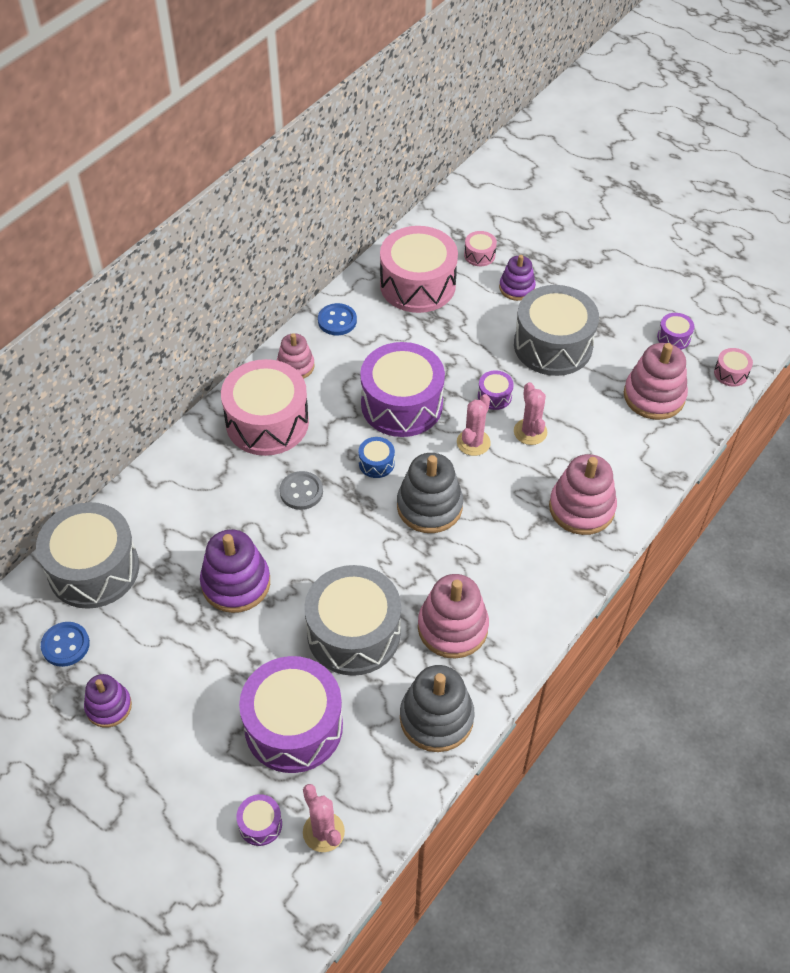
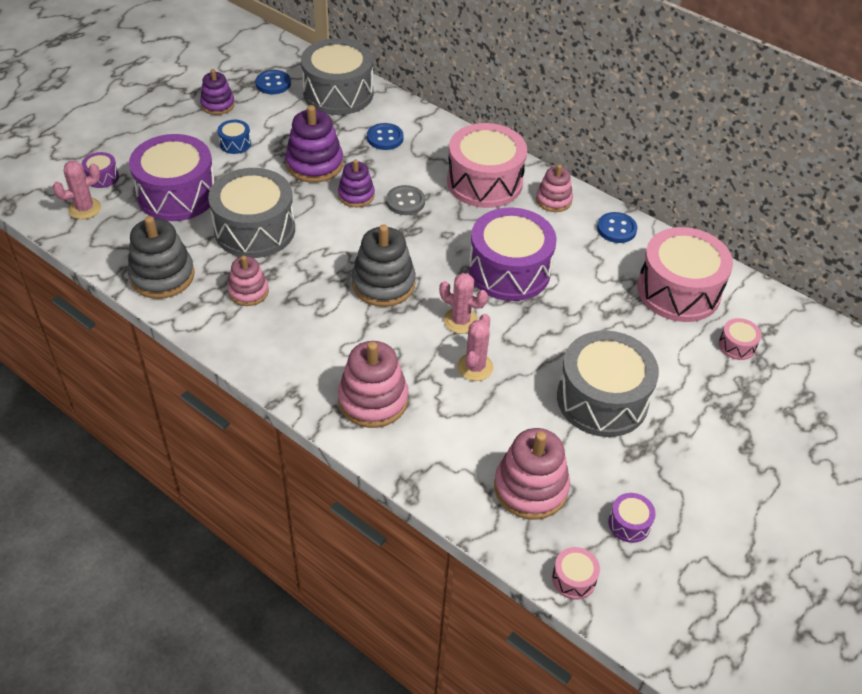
camera: 90 degrees right, 5 degrees down
(187, 515) = (385, 138): none -> blue button
(376, 463) = (436, 250): blue drum -> blue drum (235, 143)
(452, 627) = (248, 292): pink stacking toy -> pink stacking toy, size x0.62
(494, 396) = (523, 342): purple drum -> none
(517, 288) = (689, 375): purple stacking toy -> purple stacking toy (356, 195)
(530, 432) = (475, 367): pink cactus -> pink cactus turned 60 degrees counterclockwise

